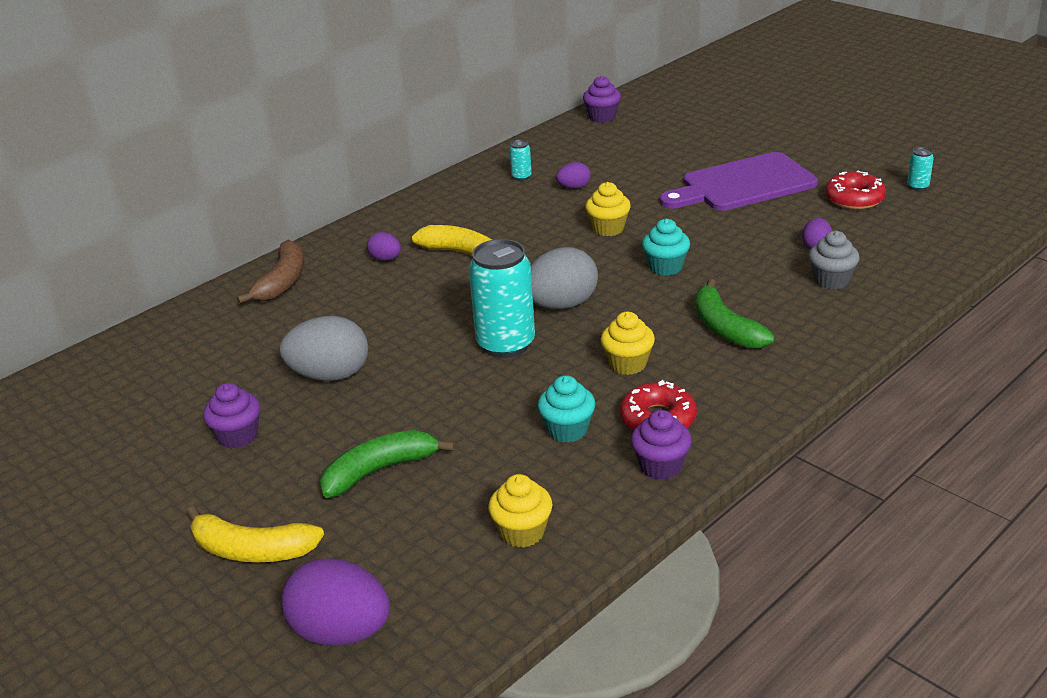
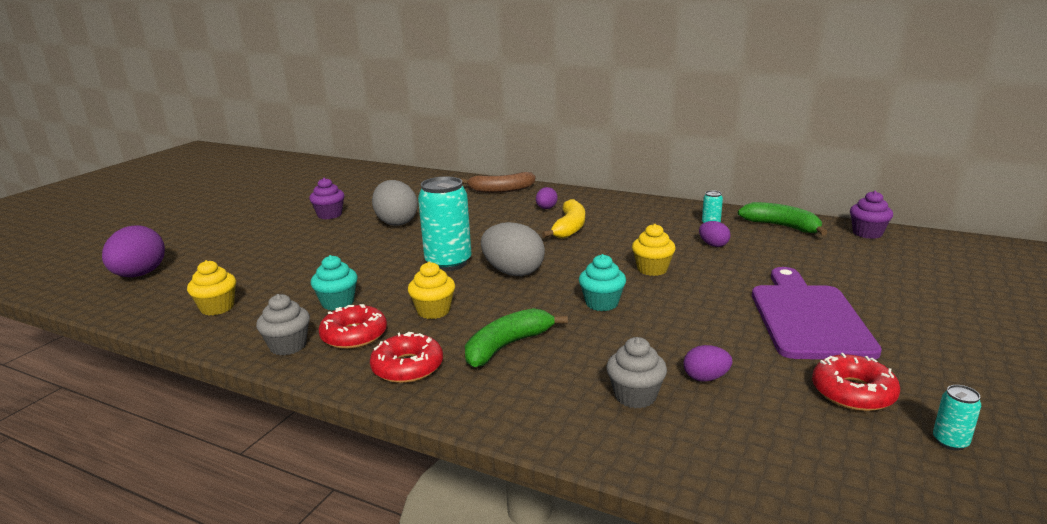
camera: 70 degrees right, 10 degrees down
(252, 550) = (222, 240): yellow banana -> none
(380, 471) = (292, 255): green banana -> green banana (782, 226)
(660, 466) = (288, 346): purple cupcake -> grey cupcake
(741, 387) = (407, 367): none -> red donut
(743, 184) = (808, 318): purple cutting board -> purple cutting board turned 45 degrees clockwise

